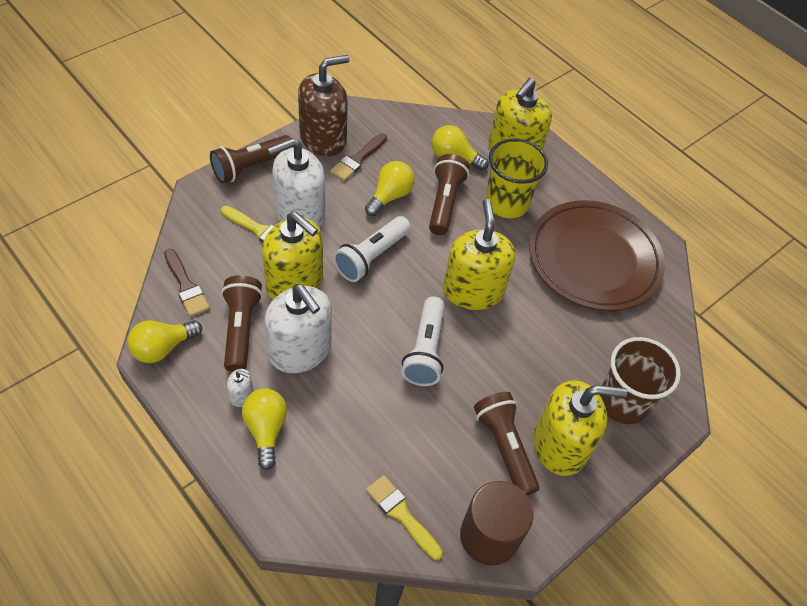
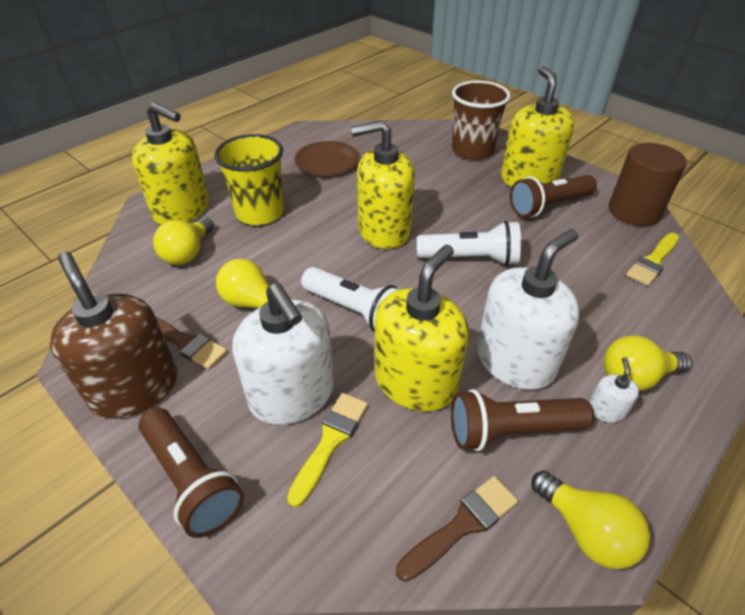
camera: 90 degrees left, 10 degrees down
(445, 202) = (261, 256): brown flashlight -> none
(594, 259) = (327, 162): brown plate -> brown plate, size x0.51

